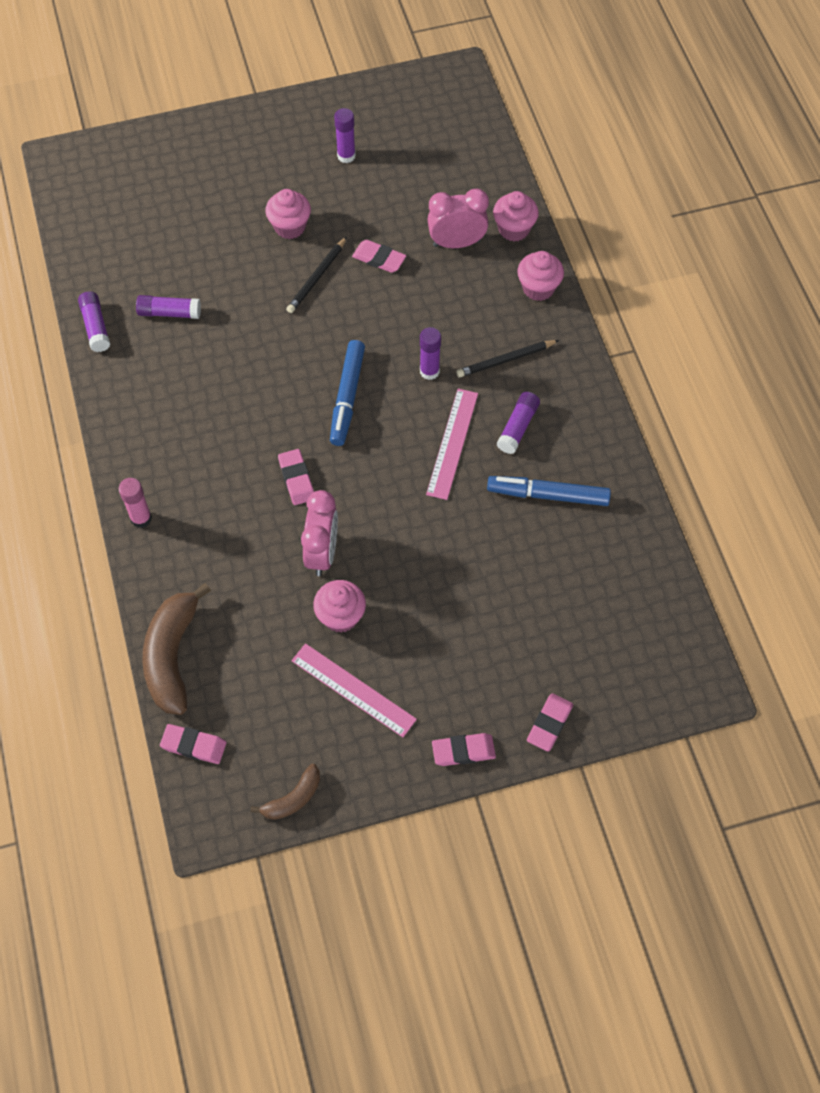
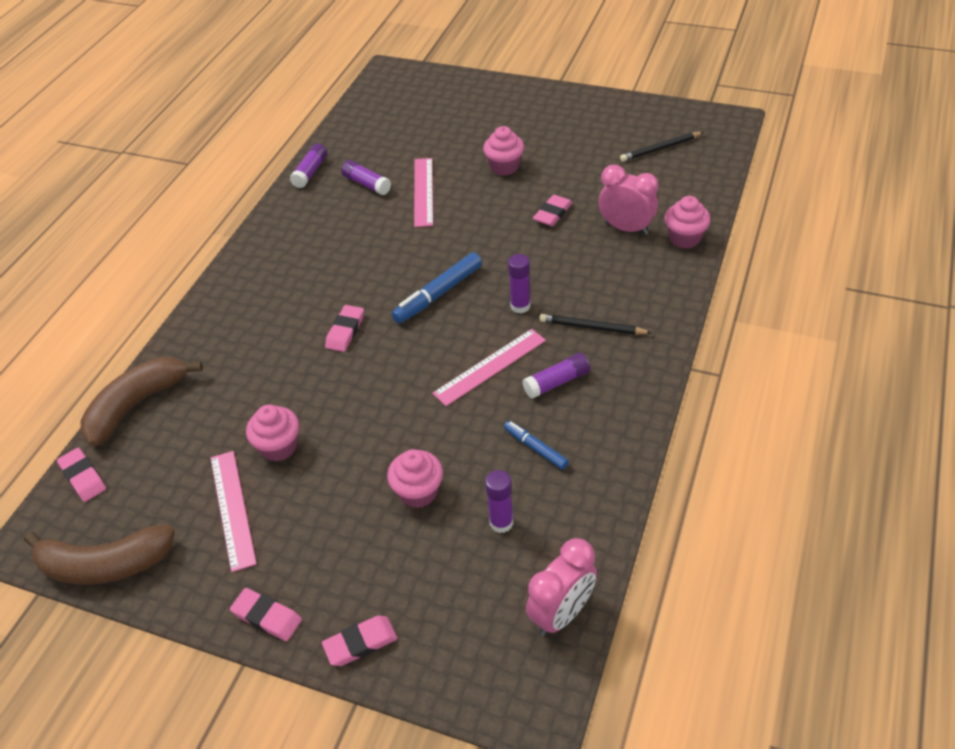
camera: 40 degrees right, 15 degrees down
(141, 518) = (214, 302): pink glue stick -> none
(235, 294) = (423, 191): none -> pink ruler
(293, 798) = (105, 564): brown banana -> brown banana, size x1.86
(317, 277) = (493, 206): black pencil -> black pencil (660, 149)
(322, 553) = (312, 392): pink clock -> pink clock (561, 613)
(346, 156) = (590, 140): purple glue stick -> purple glue stick (501, 522)
(379, 259) = (552, 213): pink eraser -> pink eraser turned 60 degrees clockwise
(538, 288) = (669, 288): pink cupcake -> pink cupcake (418, 492)
(548, 495) = (535, 448): blue marker -> blue marker, size x0.60

